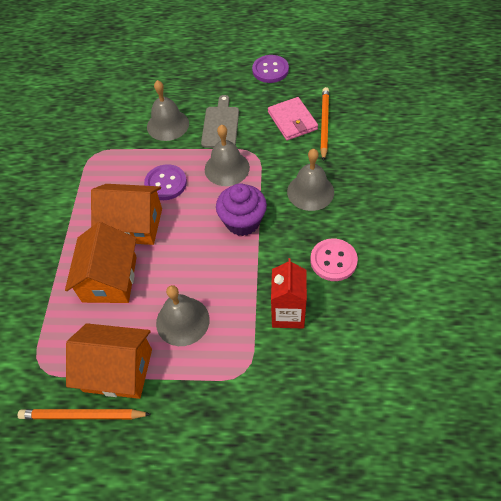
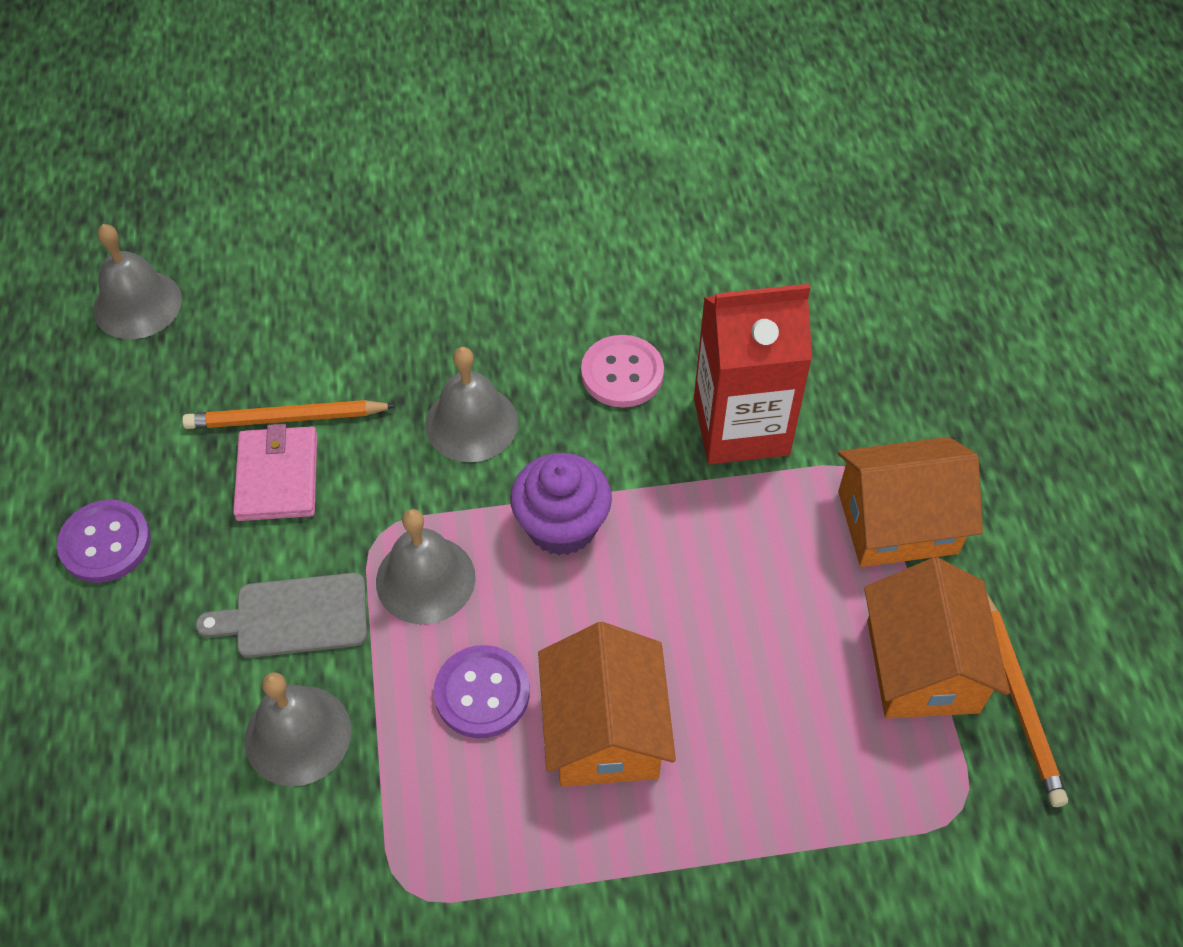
camera: 105 degrees left, 0 degrees up
(109, 279) = (745, 738): orange house -> orange house (897, 522)
(182, 321) = (799, 583): grey bell -> grey bell (137, 304)
(288, 313) = (741, 426): red carton -> red carton, size x1.51
(292, 121) = (277, 477): pink wallet -> pink wallet turned 60 degrees counterclockwise

